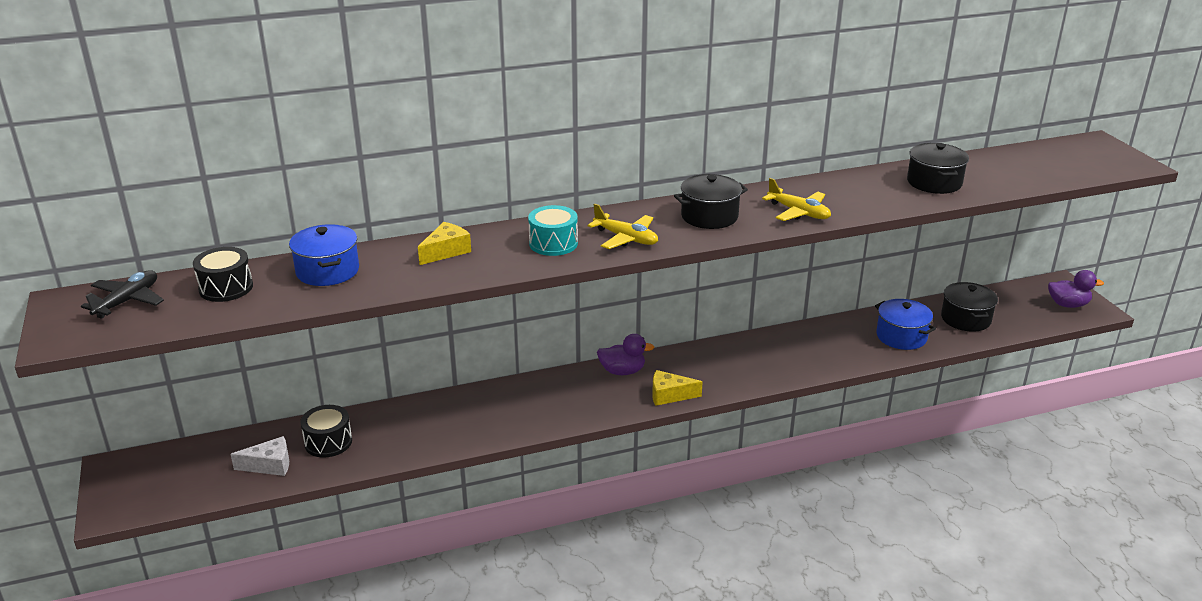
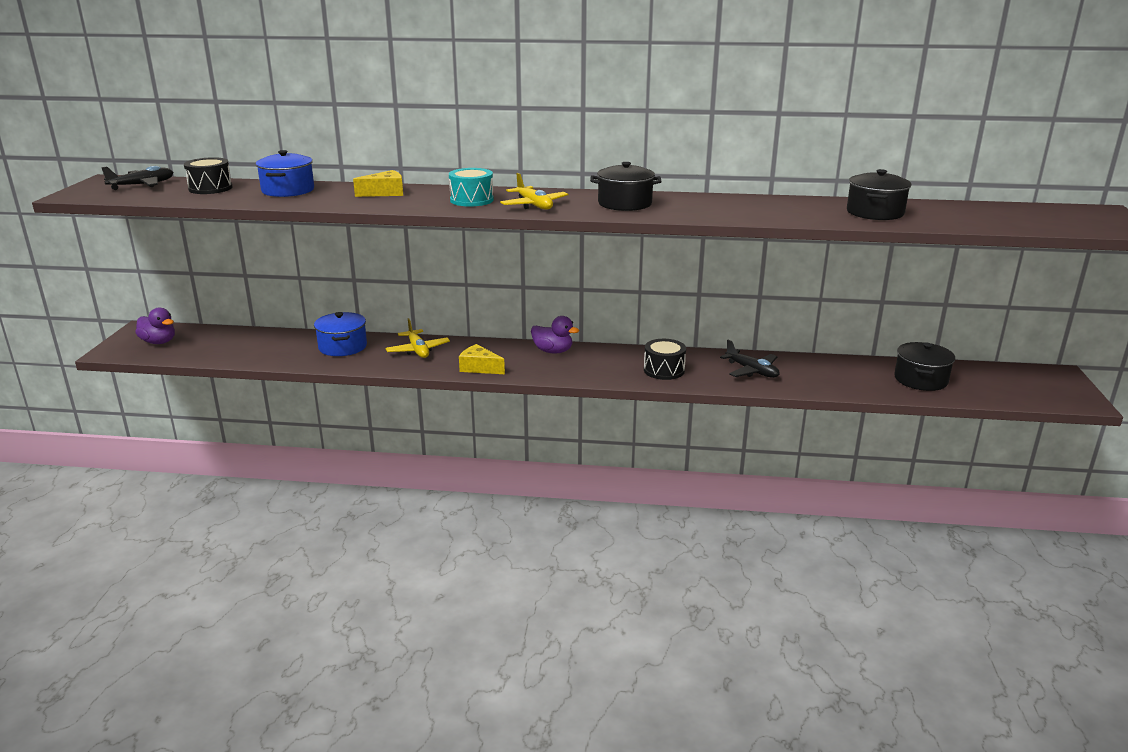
camera: 25 degrees right, 5 degrees down
(270, 465) = (235, 350): white cheese -> none
(328, 442) = (288, 346): black drum -> black drum (664, 370)
(669, 395) = (575, 374): yellow cheese -> yellow cheese (479, 368)
(798, 212) = (710, 212): yellow plane -> yellow plane (418, 350)
(824, 347) = (752, 371): none -> black plane
(901, 336) = (838, 379): blue pot -> blue pot (342, 347)
(1068, 304) = (1051, 391): purple duck -> purple duck (159, 342)

